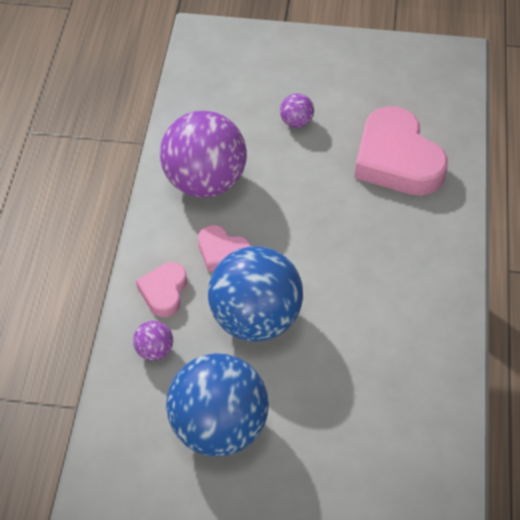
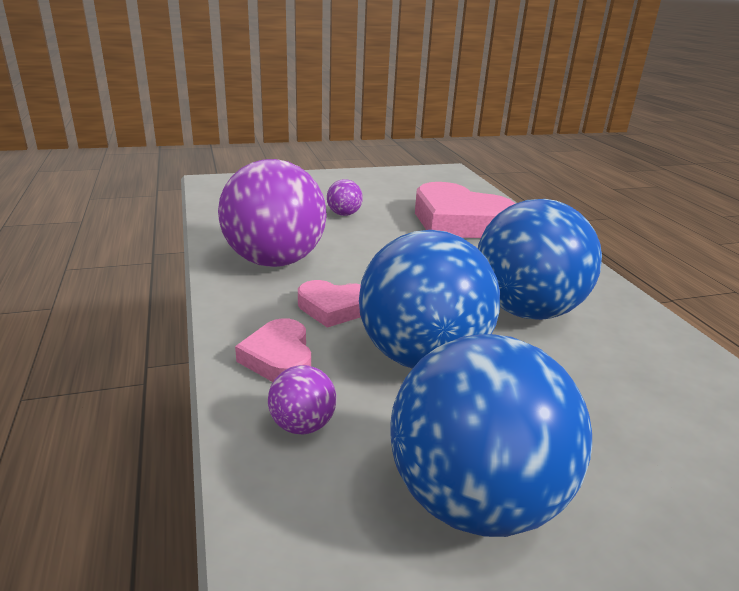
camera: 25 degrees left, 25 degrees down
(364, 296) = (526, 311): none -> blue ball

